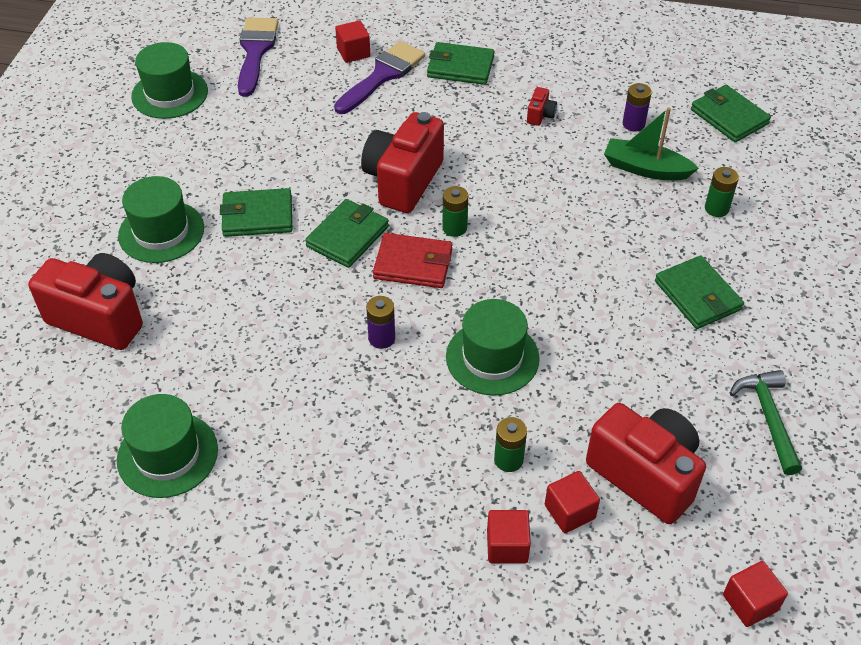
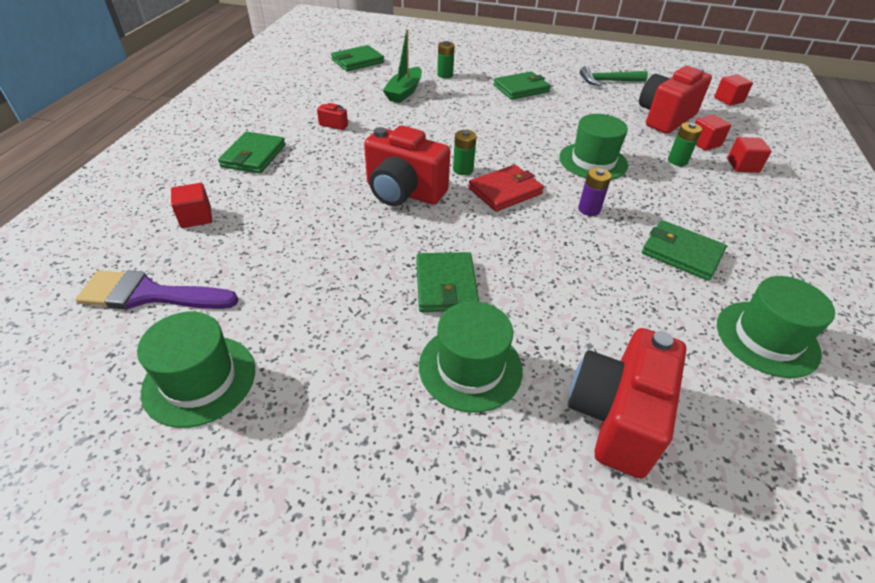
camera: 90 degrees left, 5 degrees down
(347, 236) = (474, 225): green wallet -> green wallet (681, 253)
(382, 76) = (245, 199): purple brush -> none
(413, 264) = (505, 191): red wallet -> red wallet turned 45 degrees clockwise
(633, 124) = (356, 91): purple battery -> none

